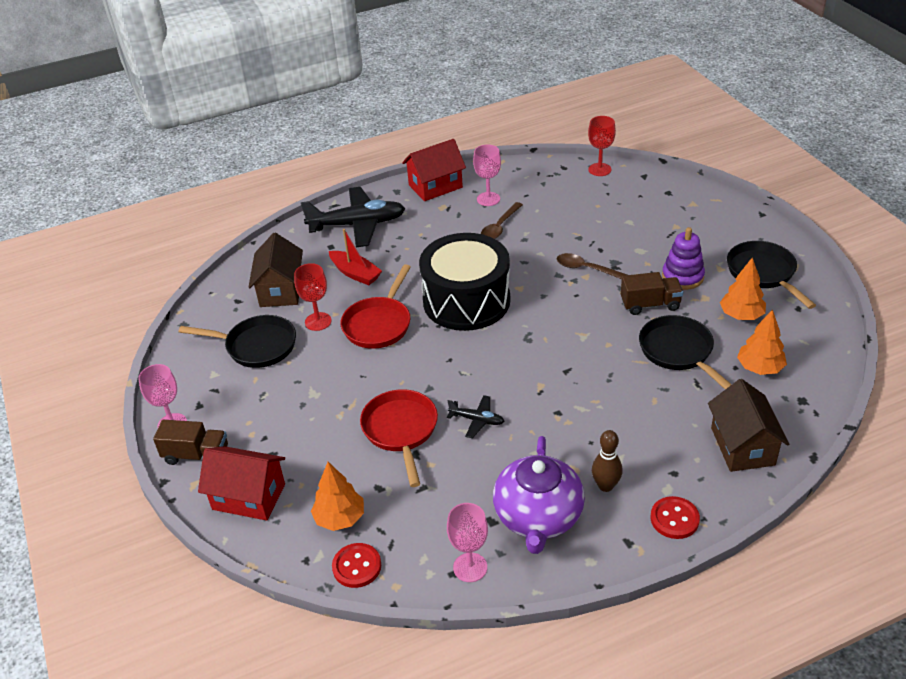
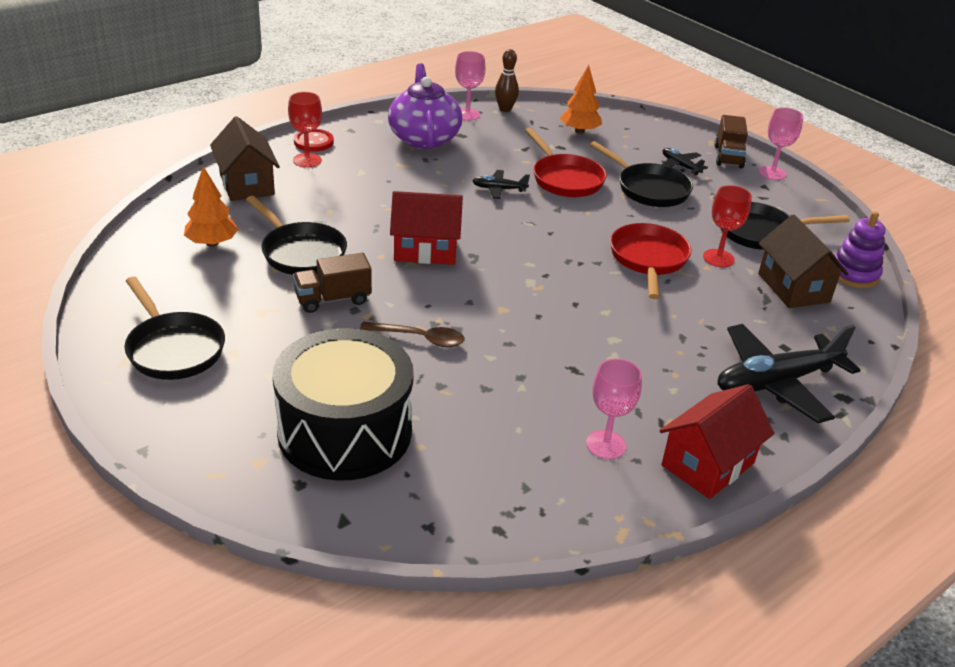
camera: 160 degrees right, 5 degrees down
(196, 455) = (728, 157): brown truck -> brown truck turned 75 degrees counterclockwise
(249, 496) = (660, 138): red house -> red house (425, 250)
(262, 443) = (680, 166): none -> black plane
(321, 409) = (649, 189): none -> black pan
(355, 273) = (721, 313): red boat -> none
(357, 566) = (549, 111): red button -> none
(466, 301) = (561, 290): black drum -> black drum (345, 432)
(499, 227) = (564, 394): brown spoon -> none
(599, 169) = (429, 529): red goblet -> red goblet (307, 160)
(605, 486) = (371, 156): brown bowling pin -> brown bowling pin (505, 109)
(682, 277) = (288, 337): purple stacking toy -> purple stacking toy (853, 274)
(741, 315) = (219, 294): orange tree -> none

